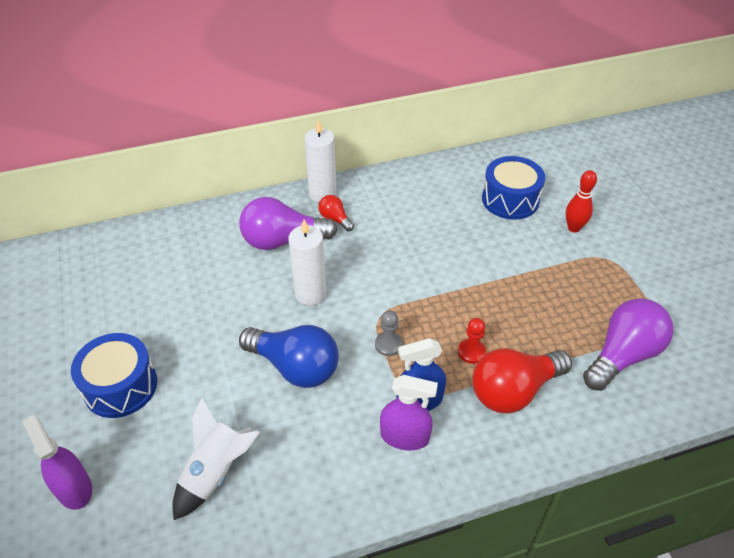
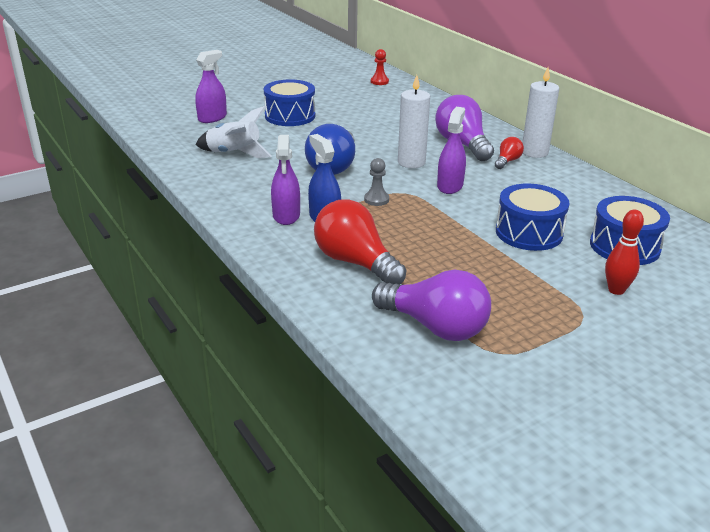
camera: 75 degrees right, 15 degrees down
(375, 277) = (450, 186): none -> purple spray bottle
(471, 352) = (390, 238): red pawn -> red pawn (379, 82)
(478, 249) = (529, 233): none -> blue drum

